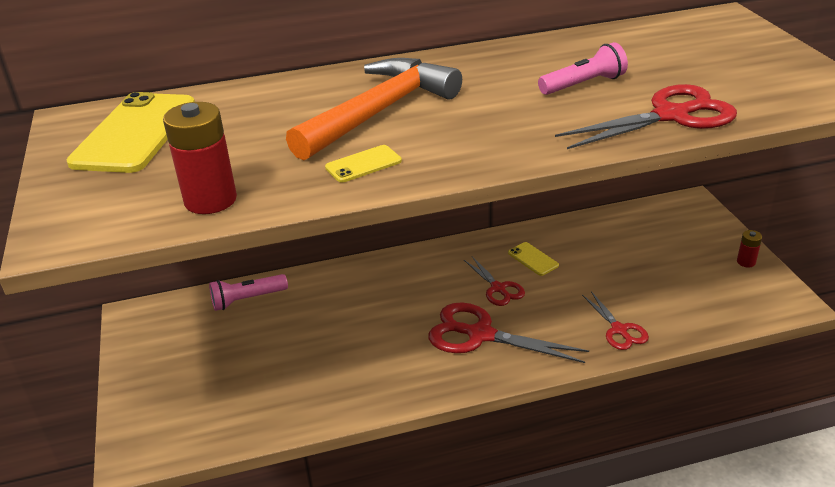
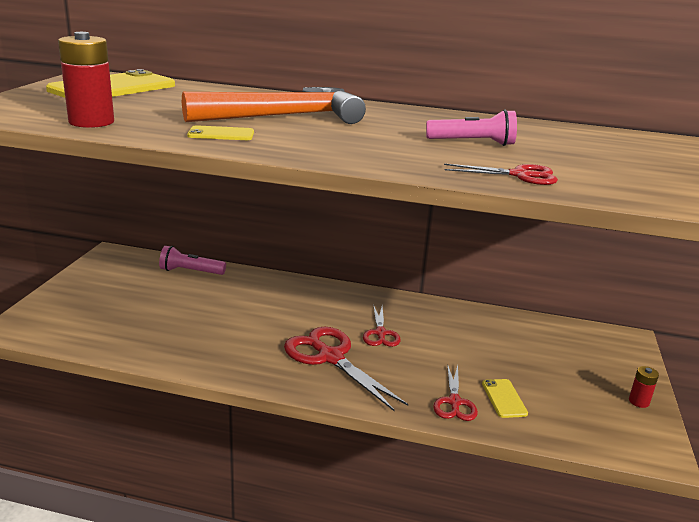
camera: 25 degrees right, 10 degrees down
(533, 259) = (432, 325): yellow phone -> yellow phone (504, 398)
(671, 116) = (520, 175): red scissors -> red scissors, size x0.57

